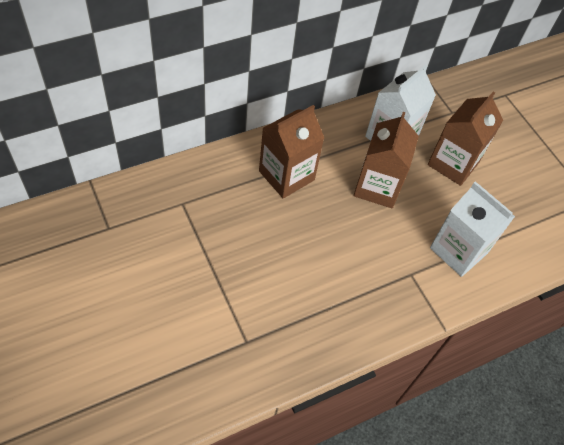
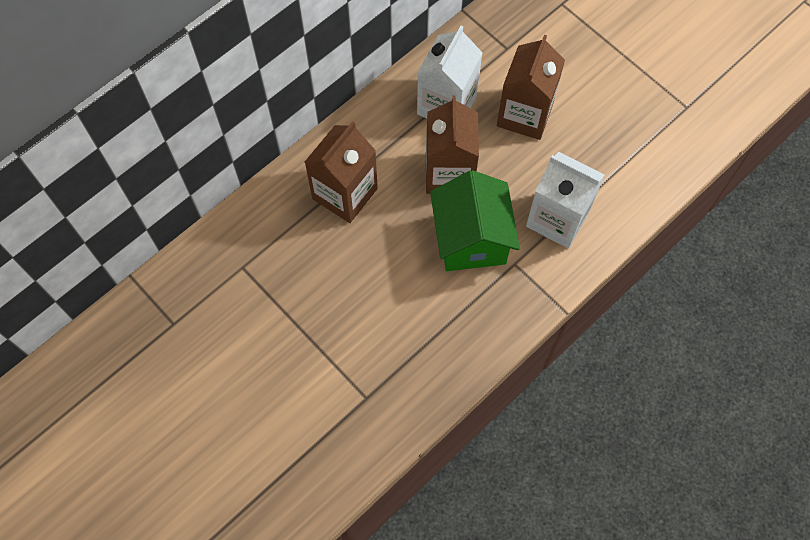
camera: 10 degrees left, 10 degrees up
(380, 243) = (471, 239): none -> green house

